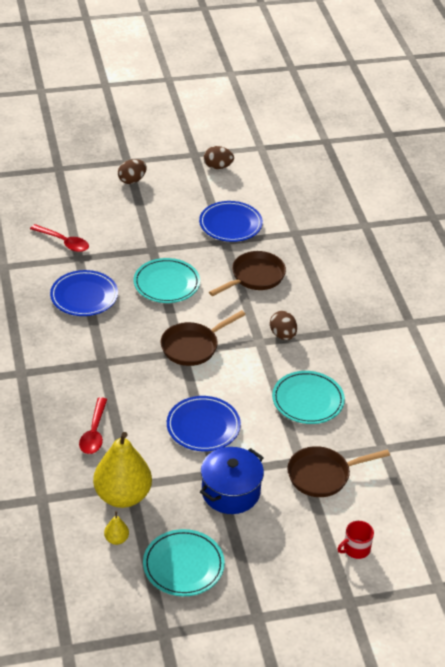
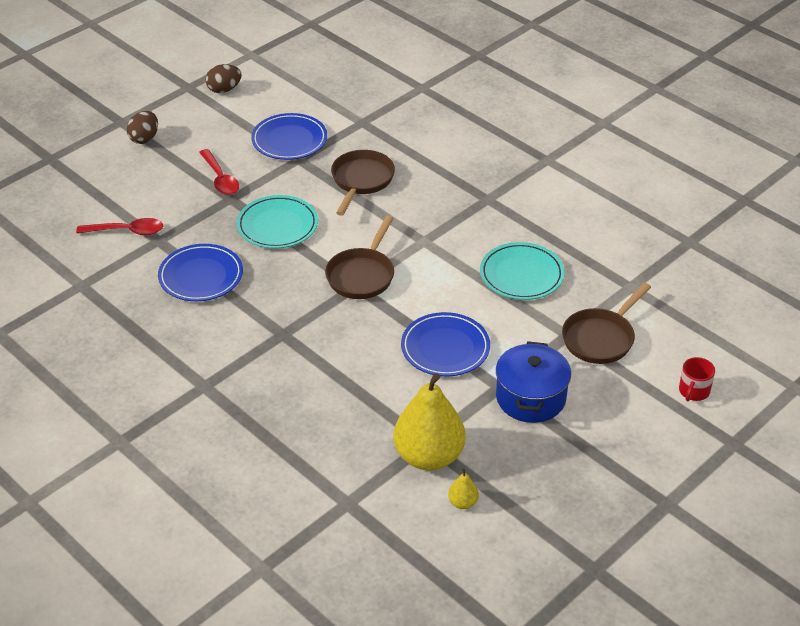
camera: 30 degrees left, 0 degrees up
(94, 433) = (340, 408): red spoon -> red spoon (220, 179)
(183, 565) = (552, 492): turquoise plate -> none
(283, 335) = (440, 224): brown egg -> none

